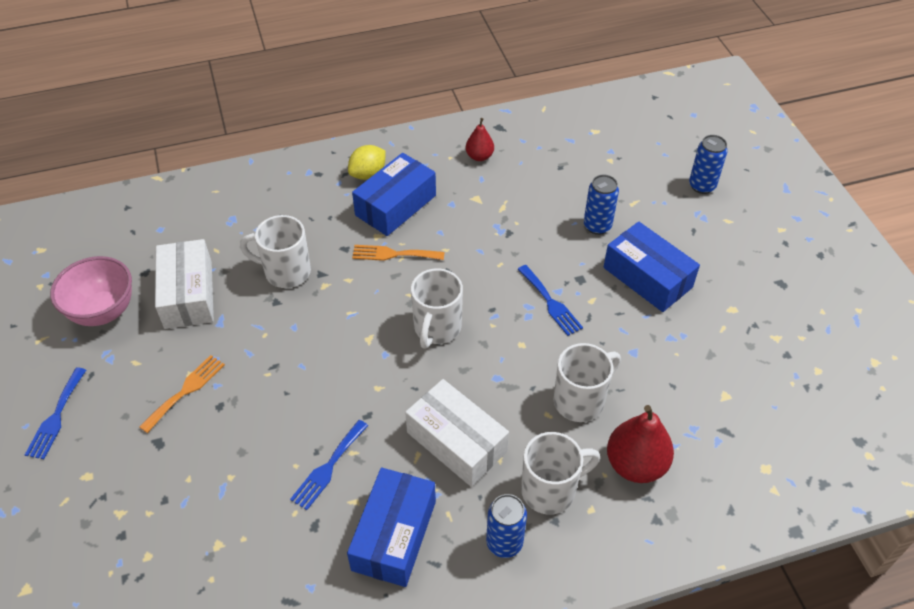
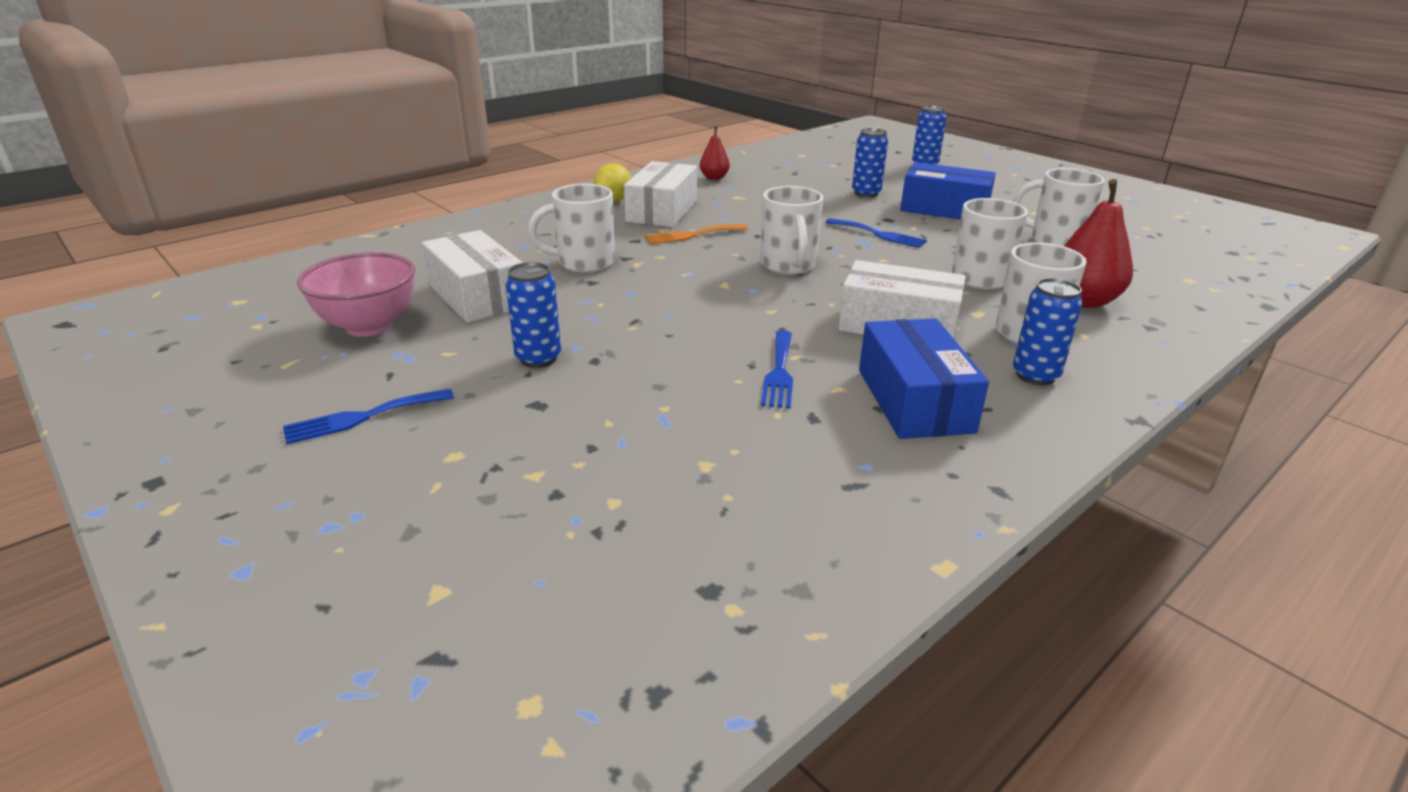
camera: 25 degrees left, 20 degrees down
(56, 417) = (362, 417): blue fork -> blue fork turned 75 degrees clockwise
(186, 390) = (538, 358): orange fork -> blue can
(395, 205) = (662, 211): blue box -> white box
(702, 365) = (1054, 241): none -> white mug

